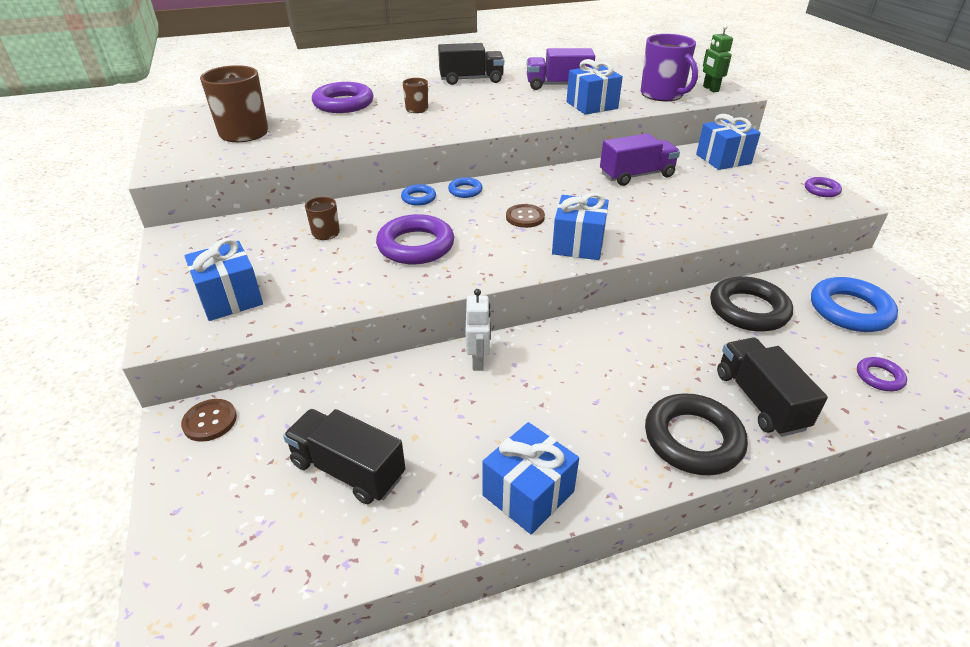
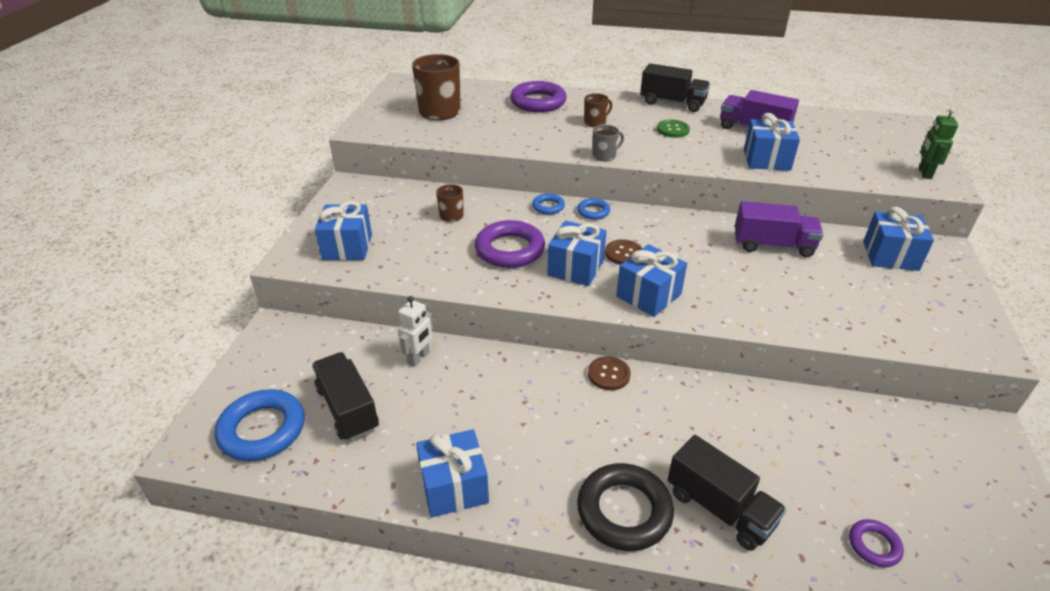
camera: 30 degrees right, 0 degrees up
(210, 421) = (290, 334): brown button -> brown button (608, 374)
(453, 133) = (604, 156): none -> grey mug
(478, 361) = (503, 367): white robot -> white robot (419, 358)
(493, 100) = (672, 130): none -> green button
(493, 242) = (575, 268): none -> blue gift
(662, 95) = (858, 167): purple mug -> none
(748, 310) = (793, 421): black ring -> none
(759, 400) = (719, 508): black truck -> black truck turned 120 degrees clockwise
(821, 190) = (977, 327): purple ring -> none
(850, 310) = (911, 467): blue ring -> blue ring (262, 430)

